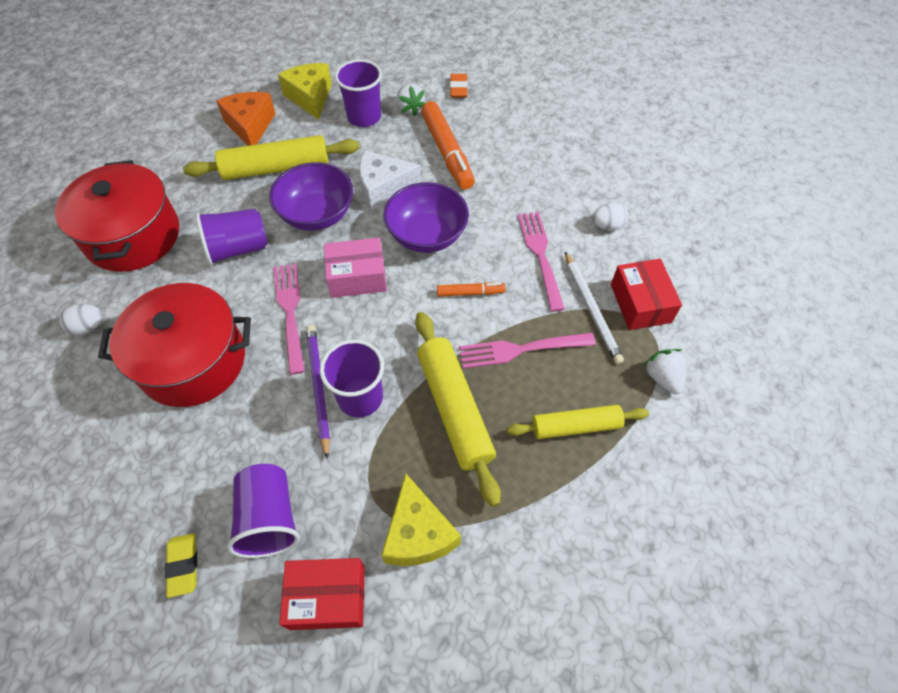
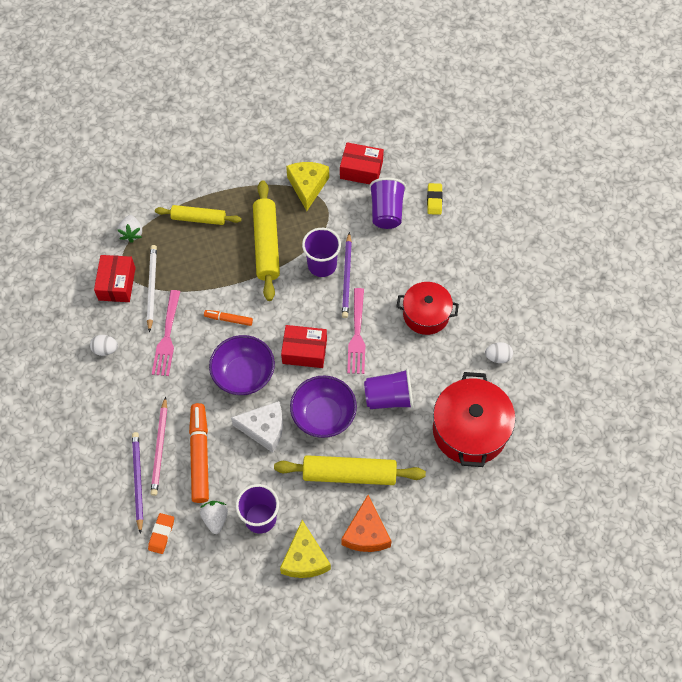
camera: 165 degrees left, 5 degrees up
(193, 361) = (426, 314): red pot -> red pot, size x0.65
(357, 277) = (304, 351): pink box -> red box
(493, 149) = (160, 448): none -> pink pencil
(502, 120) = (138, 481): none -> purple pencil
(522, 349) = (210, 271): pink fork -> none

